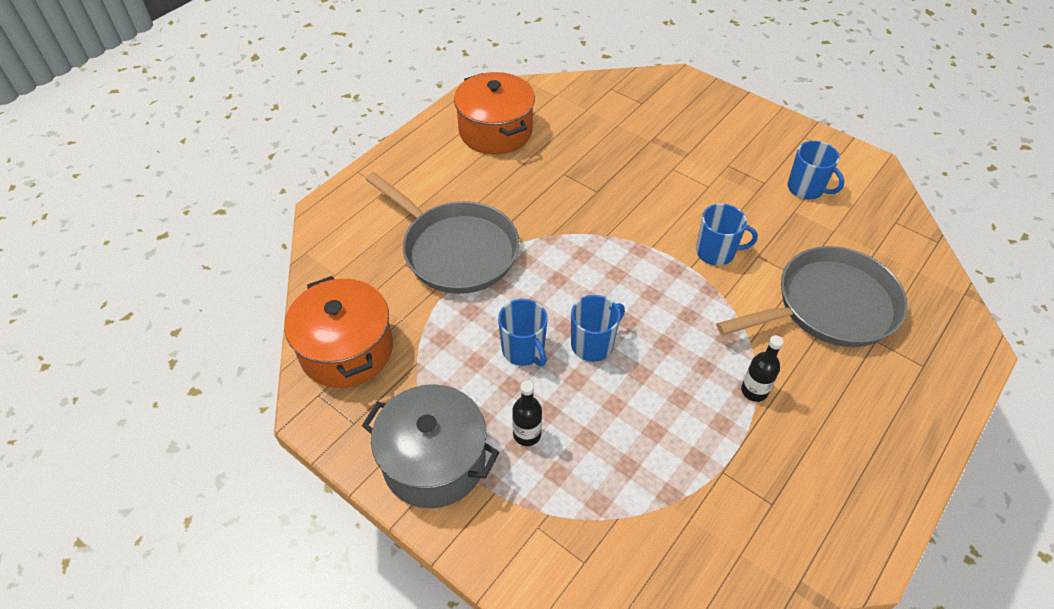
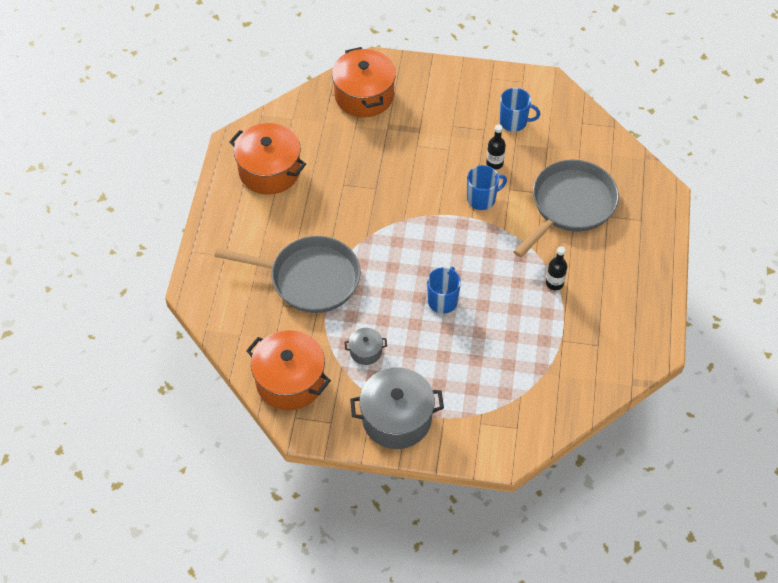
camera: 30 degrees left, 5 degrees up
(458, 359) = (366, 351): none -> grey pot
(523, 350) = (403, 325): blue mug -> none
(527, 434) = (440, 376): black bottle -> black bottle (494, 163)
(646, 102) = (364, 95): none -> orange pot

